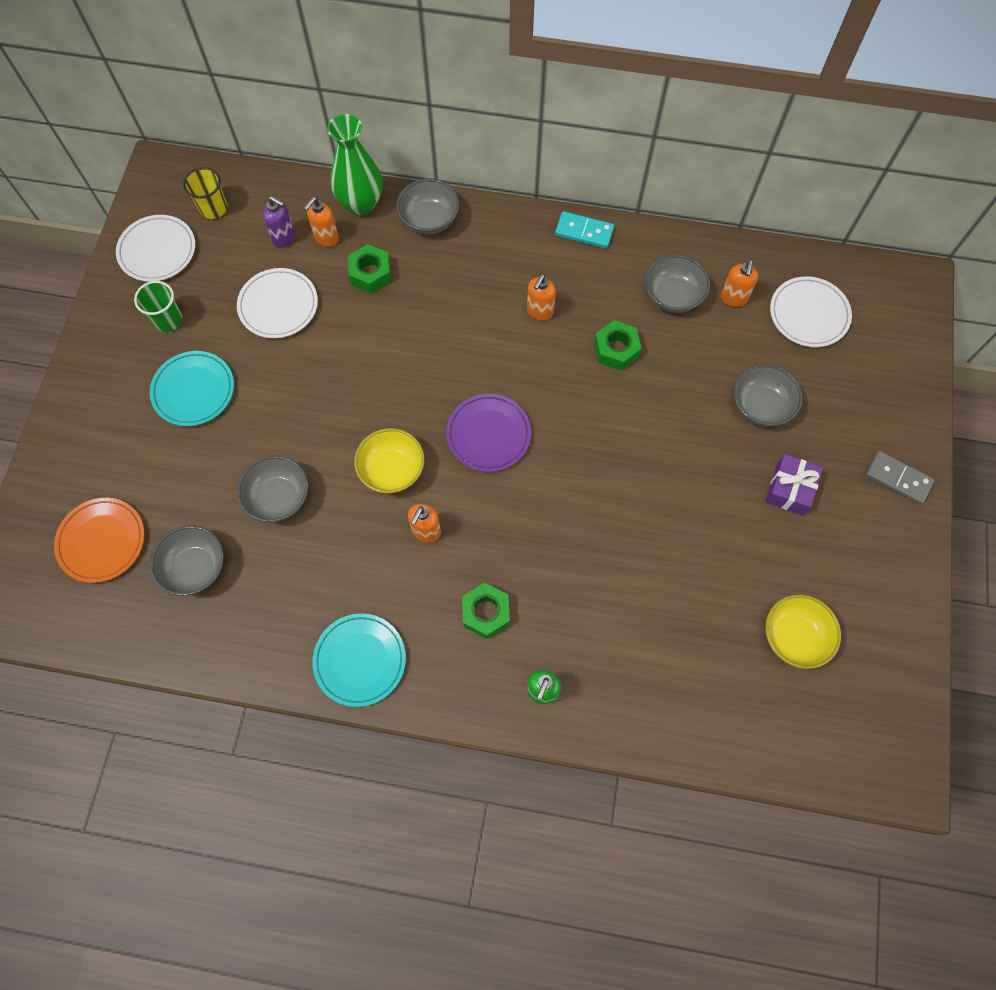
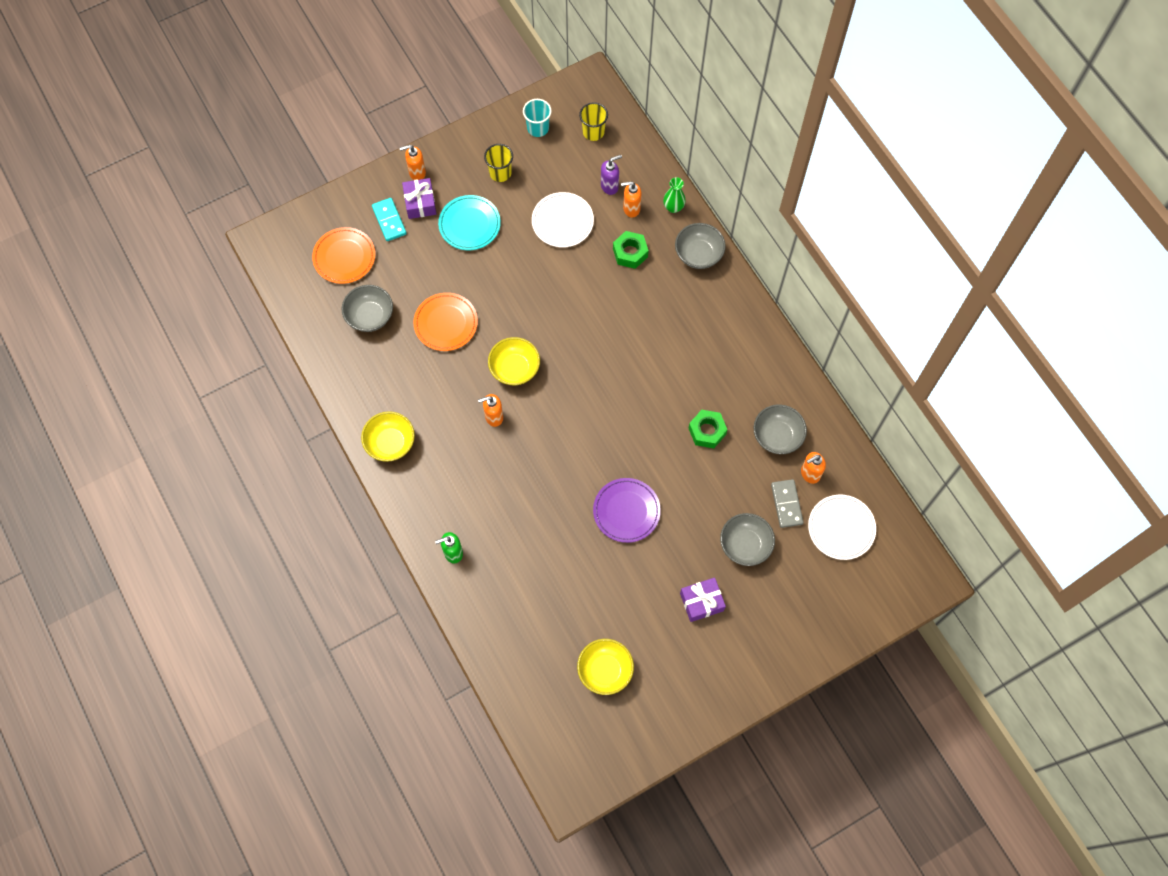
camera: 50 degrees right, 0 degrees up
(121, 418) = (420, 203): none -> purple gift
(157, 251) = (538, 128): white plate -> turquoise cup
(168, 320) = (500, 173): green cup -> yellow cup
(278, 498) = (446, 323): grey bowl -> orange plate
(284, 238) = (609, 186): purple soap dispenser -> purple soap dispenser turned 105 degrees counterclockwise
(360, 660) = (390, 443): turquoise plate -> yellow bowl
(361, 203) = (673, 207): green vase -> green vase, size x0.55
(486, 613) = (473, 487): green nut -> none
(488, 434) = (584, 403): purple plate -> purple plate (626, 511)
(539, 312) = (692, 367): orange soap dispenser -> orange soap dispenser (417, 173)
(584, 232) = (775, 349): turquoise domino -> turquoise domino (389, 220)
(898, 479) = (767, 663): grey domino -> grey domino (786, 504)

